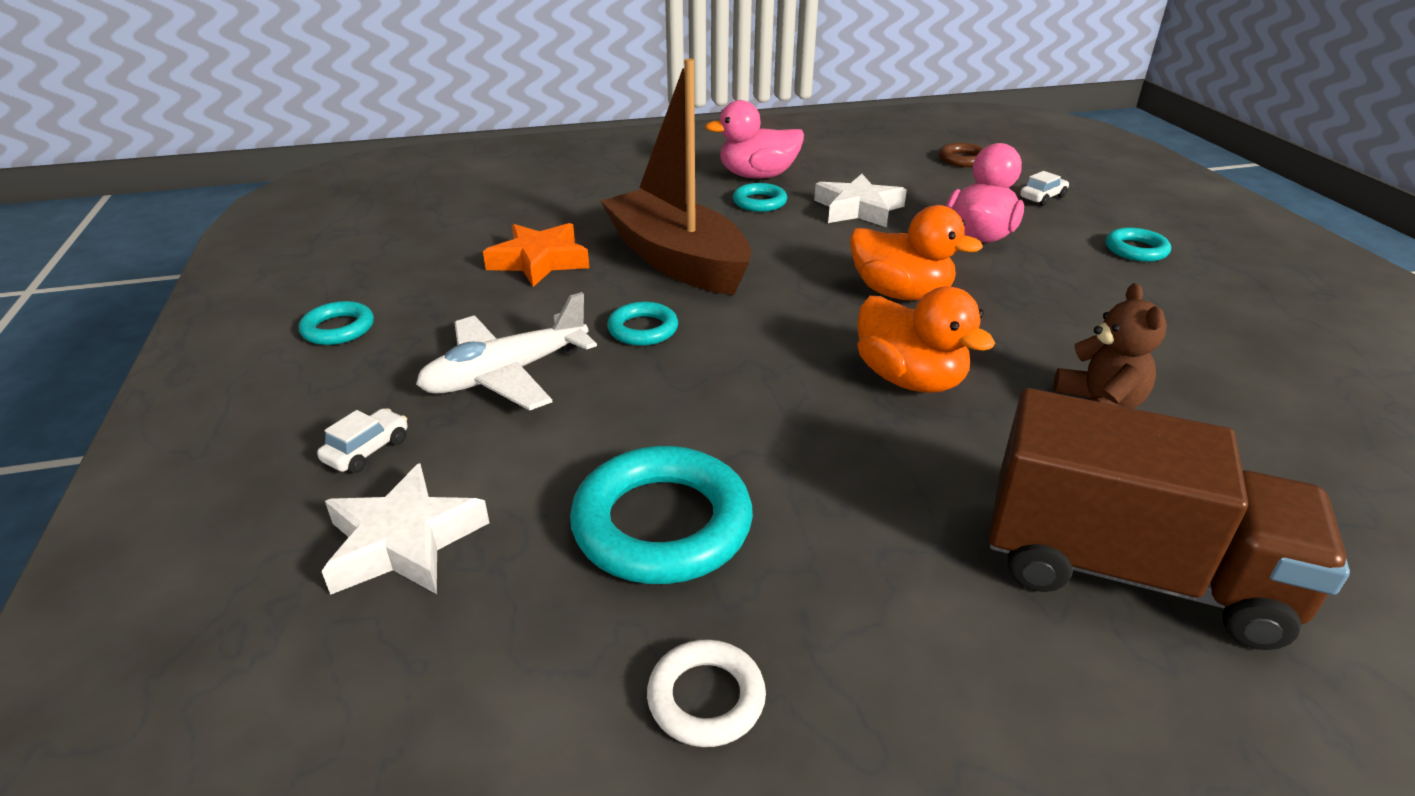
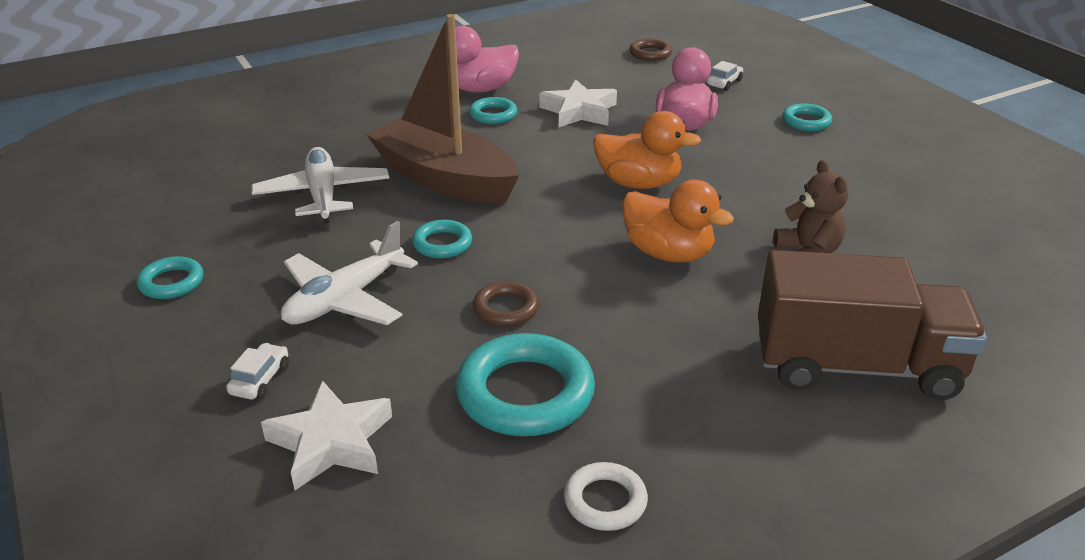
camera: 15 degrees left, 0 degrees up
(539, 261) = (323, 195): orange star -> white plane
(683, 414) = (506, 308): none -> brown ring

